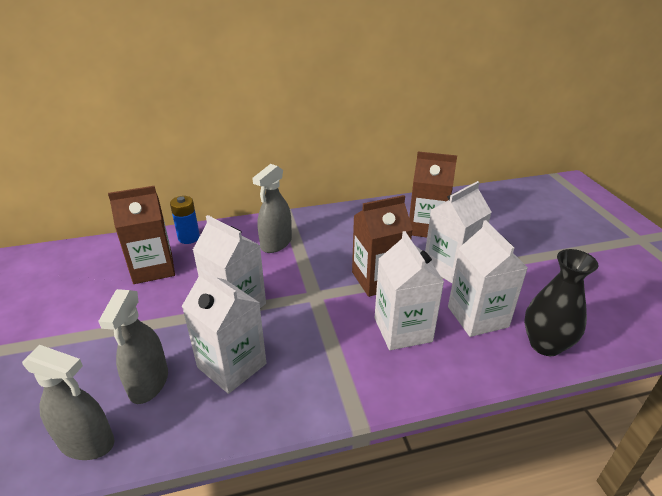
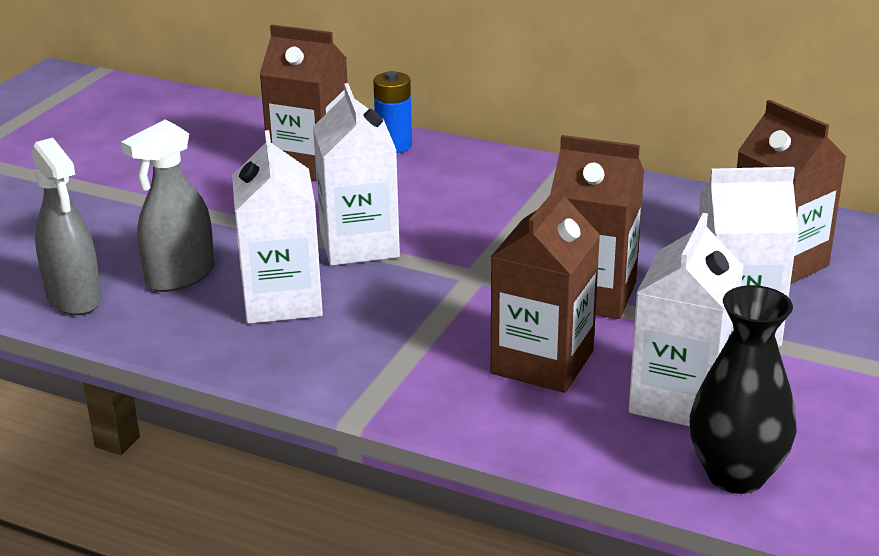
camera: 40 degrees right, 5 degrees down
(276, 243) = (502, 195): grey spray bottle -> none
(403, 329) = (542, 362): white carton -> brown carton

